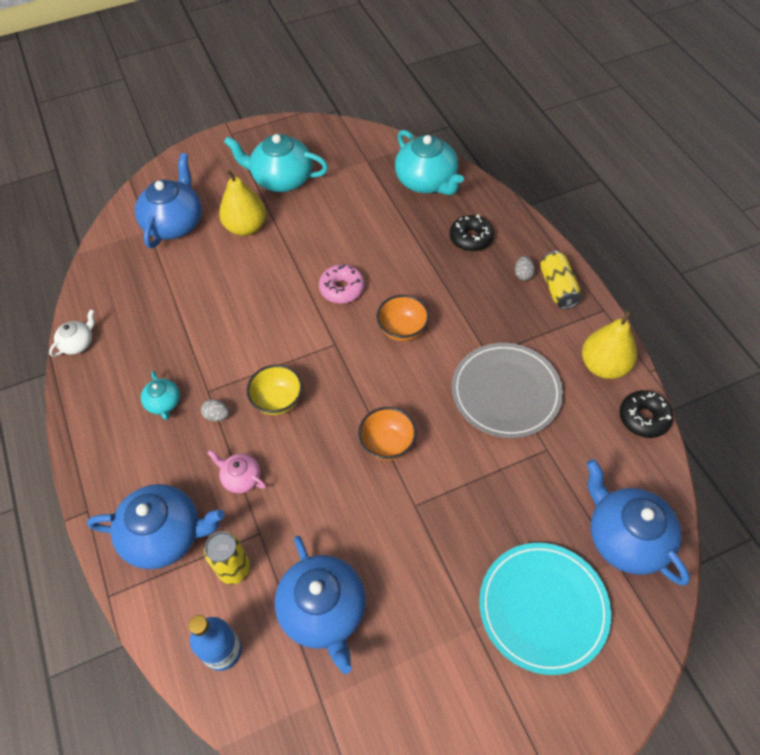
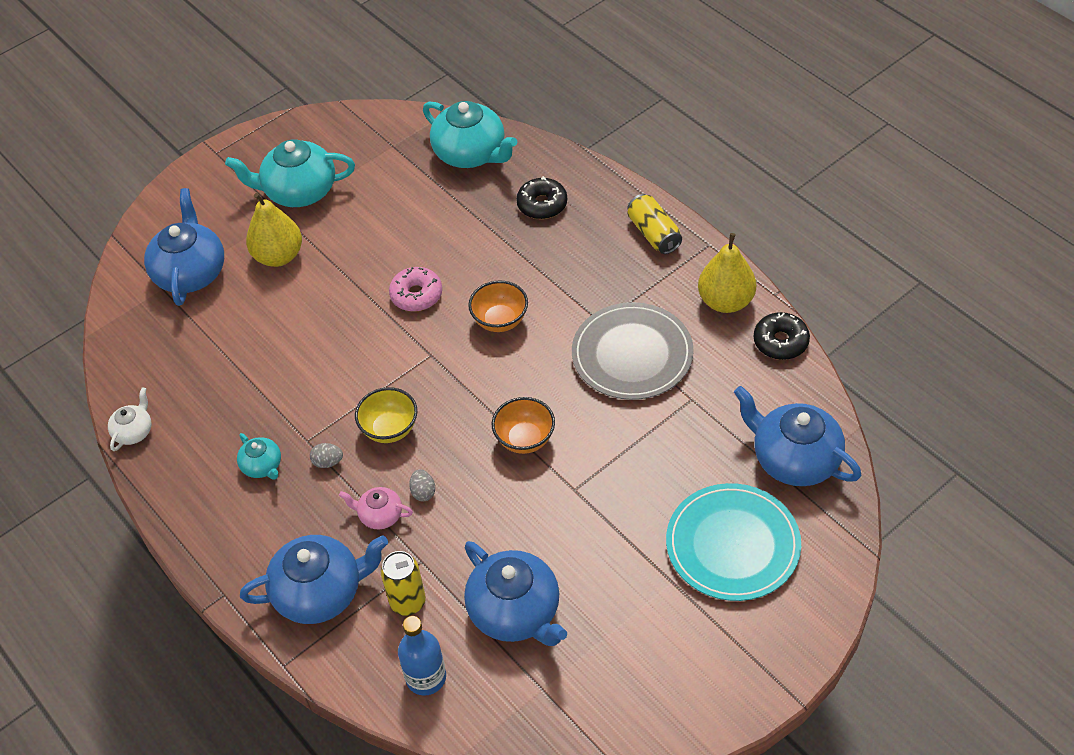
camera: 15 degrees left, 5 degrees down
(523, 274) = (612, 229): grey egg -> grey egg (423, 492)

